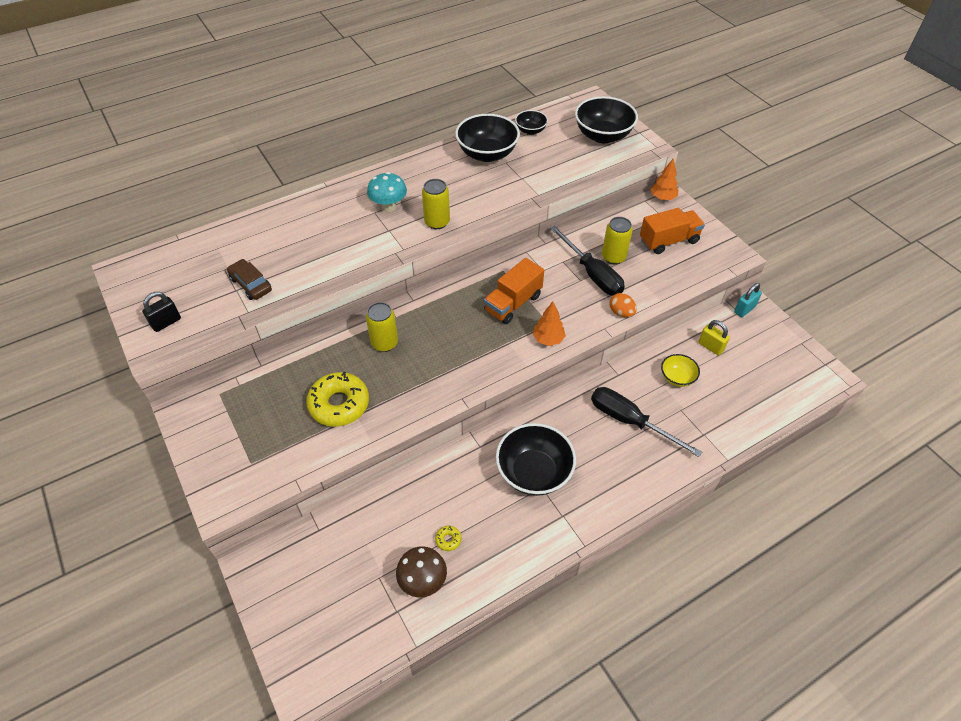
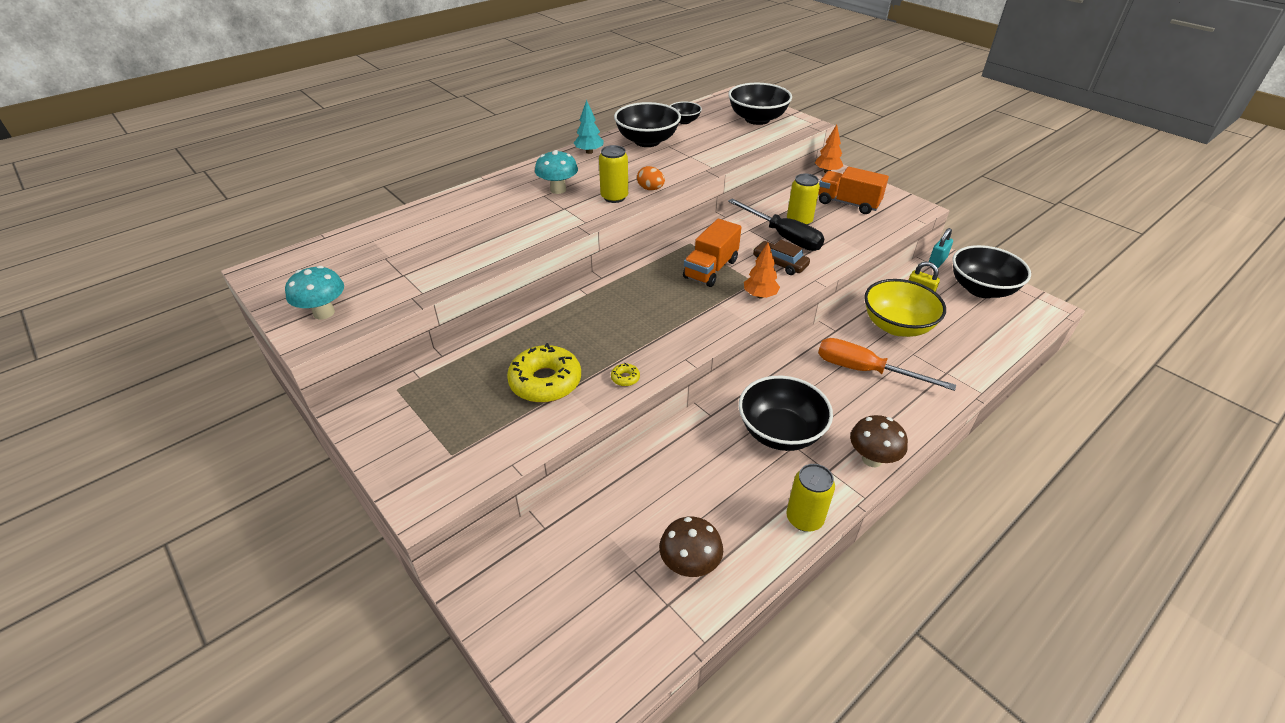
camera: 10 degrees left, 10 degrees down
(166, 322) = (324, 313): black padlock -> turquoise mushroom
(251, 284) = (420, 268): brown car -> brown car (780, 263)
(384, 343) = (581, 319): yellow can -> yellow can (804, 518)
(429, 162) = (589, 152): none -> turquoise tree
(448, 539) = (705, 515): yellow donut -> yellow donut (625, 378)
(604, 510) = (872, 459): none -> brown mushroom
(621, 313) = (826, 265): orange egg -> orange egg (650, 189)
(630, 421) = (865, 370): black screwdriver -> orange screwdriver
(668, 241) = (848, 203): orange truck -> orange truck turned 120 degrees counterclockwise
(677, 378) = (897, 326): yellow bowl -> yellow bowl, size x1.88
(774, 347) = (981, 289): none -> black bowl

